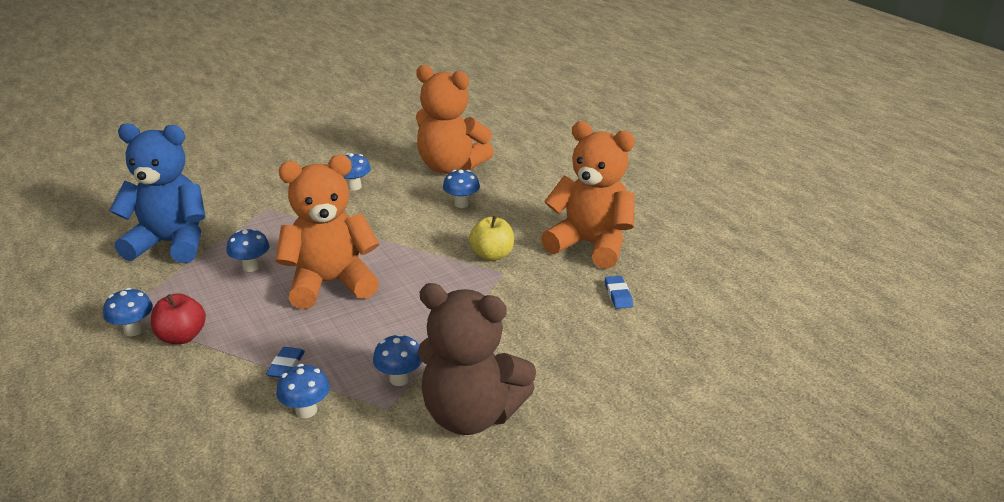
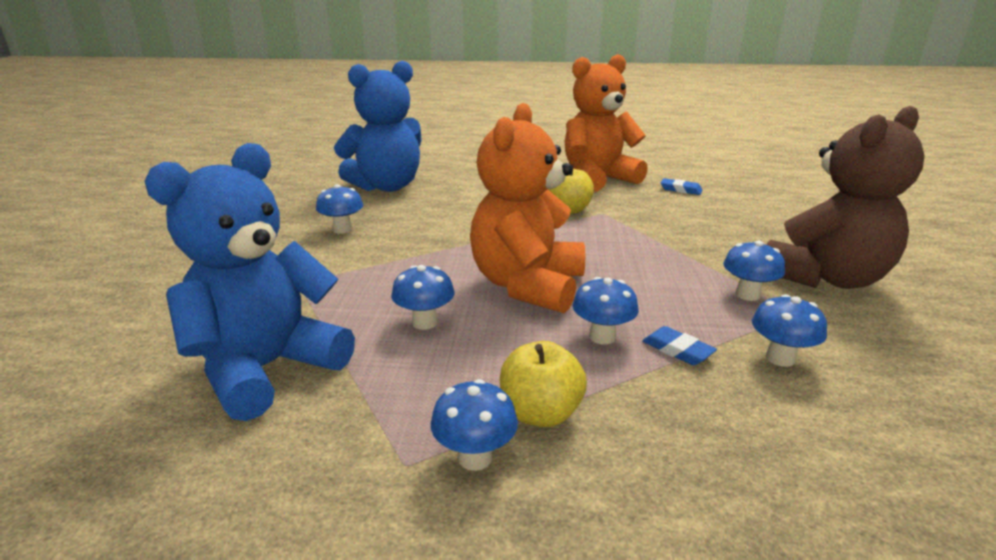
camera: 55 degrees left, 5 degrees down
(182, 337) = (540, 413): red apple -> yellow apple
(450, 167) = (387, 187): orange teddy bear -> blue teddy bear
(461, 204) = (462, 199): blue mushroom -> blue mushroom (602, 337)

